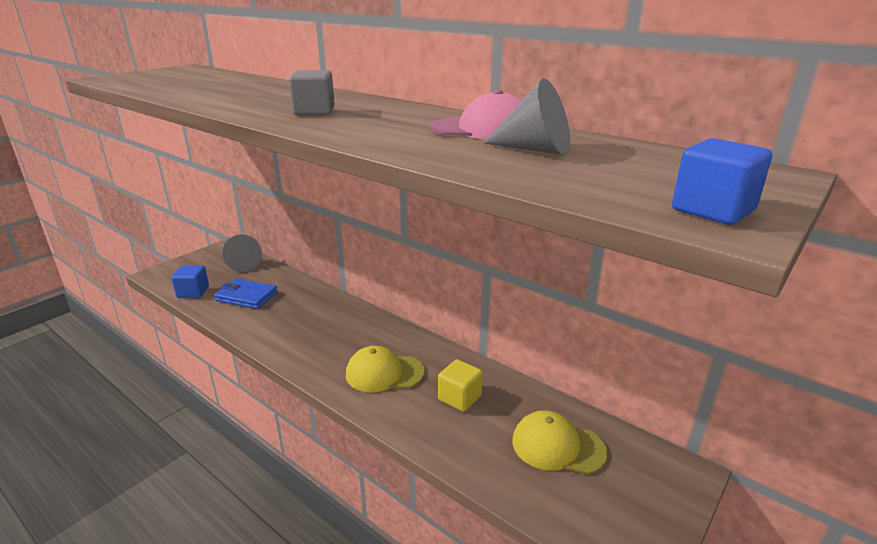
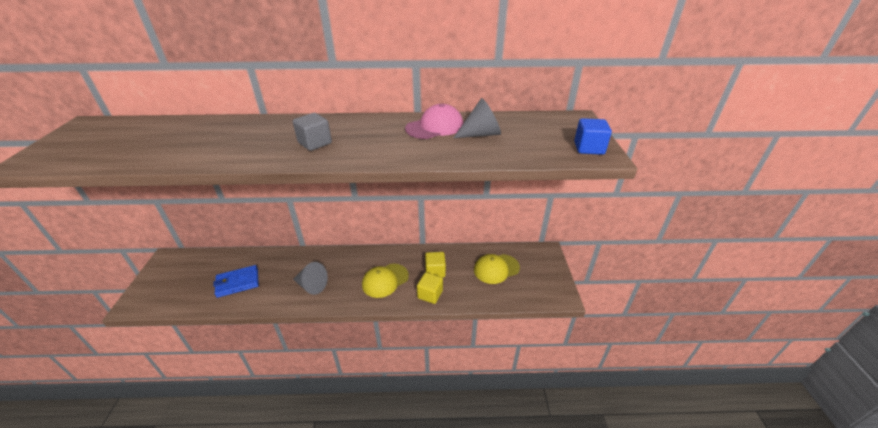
camera: 40 degrees left, 10 degrees up
(193, 292) = (188, 301): blue cube -> none
(243, 264) = (202, 262): grey cone -> grey cone (312, 285)
(419, 422) = (430, 294): none -> yellow cube

